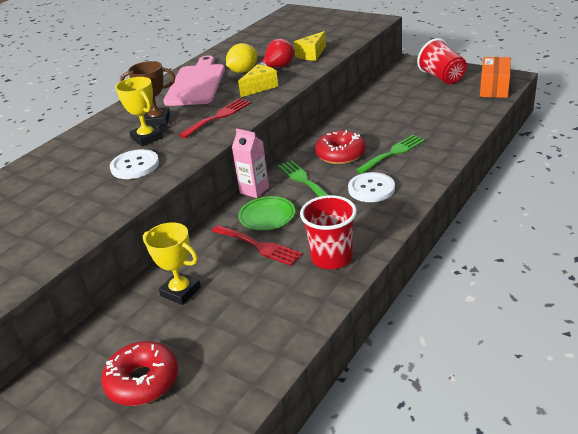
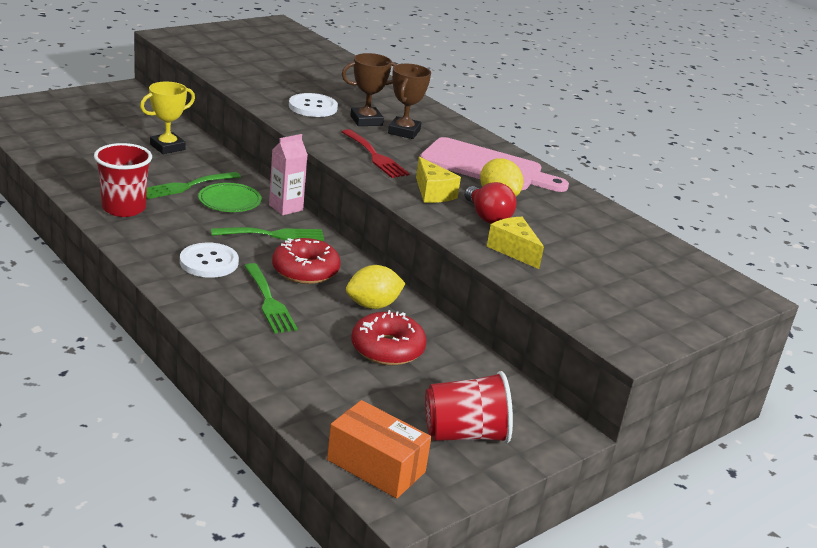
camera: 100 degrees right, 5 degrees down
(142, 381) = (89, 120): red donut -> red donut (387, 348)
(147, 138) = (366, 121): yellow trophy -> brown trophy
(259, 246) = (186, 186): red fork -> green fork
(356, 124) = (373, 305): none -> yellow lemon

